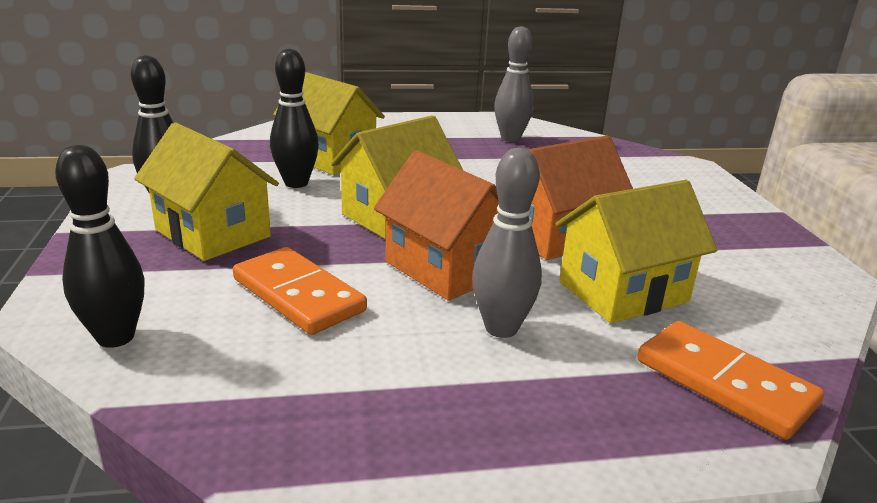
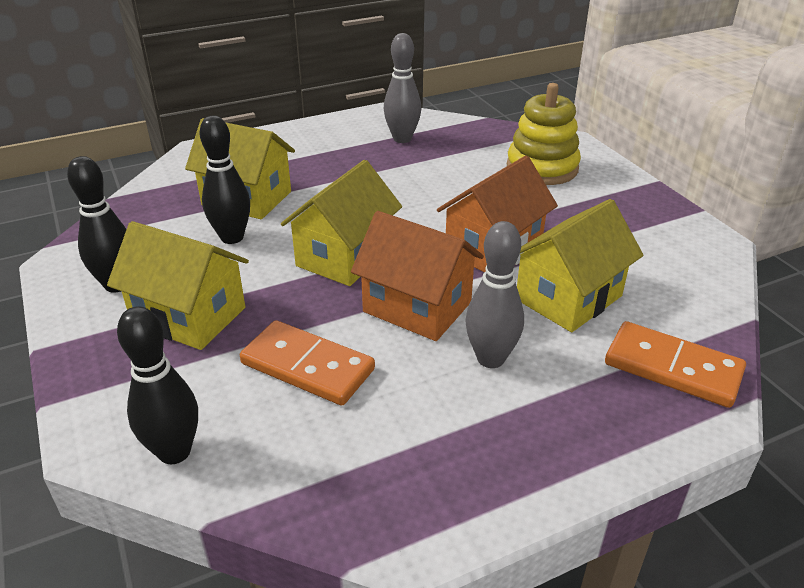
camera: 15 degrees left, 10 degrees up
(648, 181) = (542, 168): none -> yellow stacking toy

